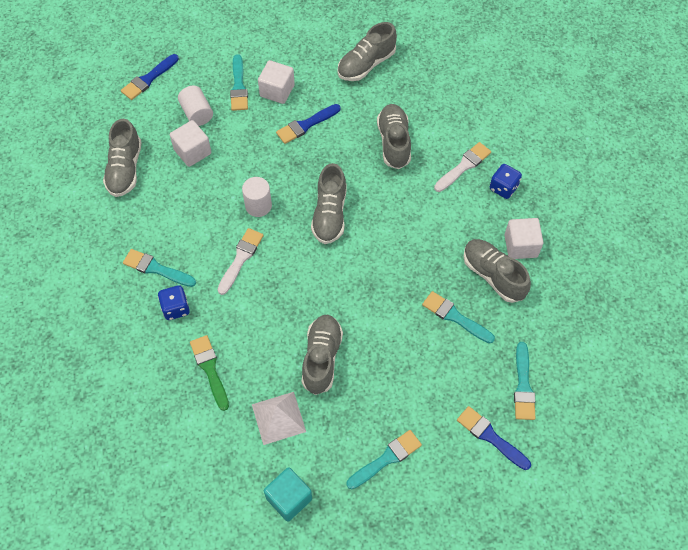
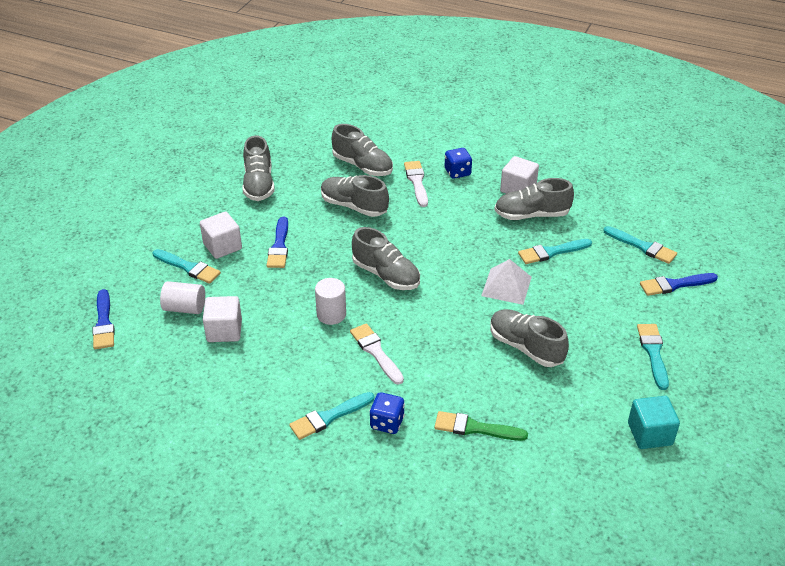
camera: 55 degrees left, 20 degrees down
(125, 169) = (189, 388): grey shoe -> grey shoe (362, 166)
(278, 418) = (563, 403): white pyramid -> white pyramid (506, 286)

